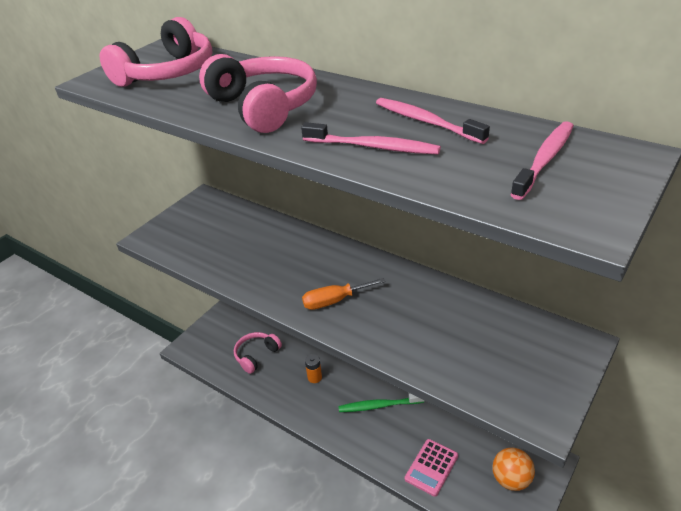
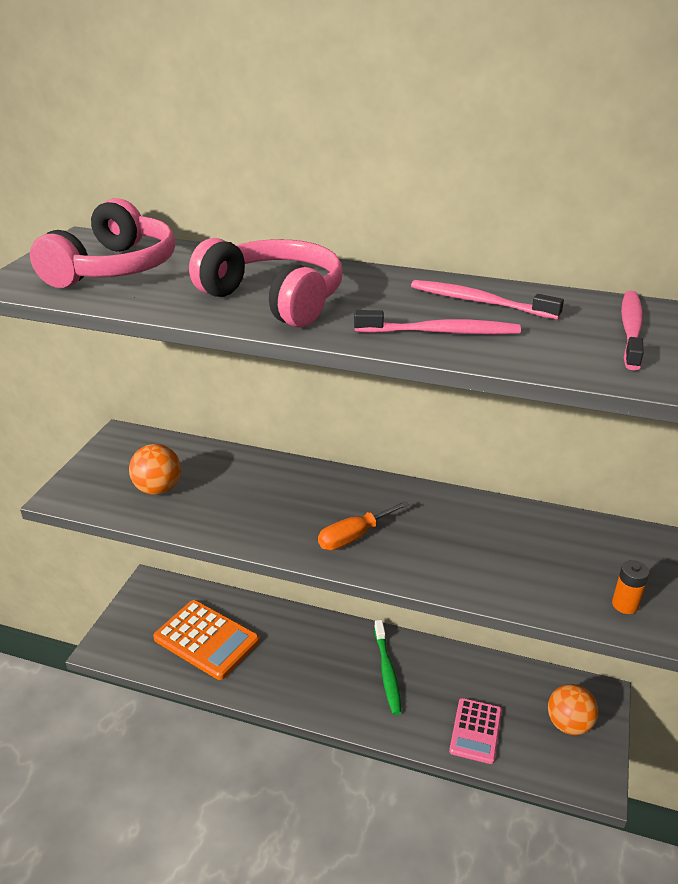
camera: 20 degrees left, 5 degrees down
(211, 242) = (158, 489): none -> orange ball
(256, 355) = (206, 640): pink headphones -> orange calculator
(314, 377) = (294, 653): orange battery -> orange battery (625, 605)
(379, 406) = (387, 672): green toothbrush -> green toothbrush turned 75 degrees counterclockwise

